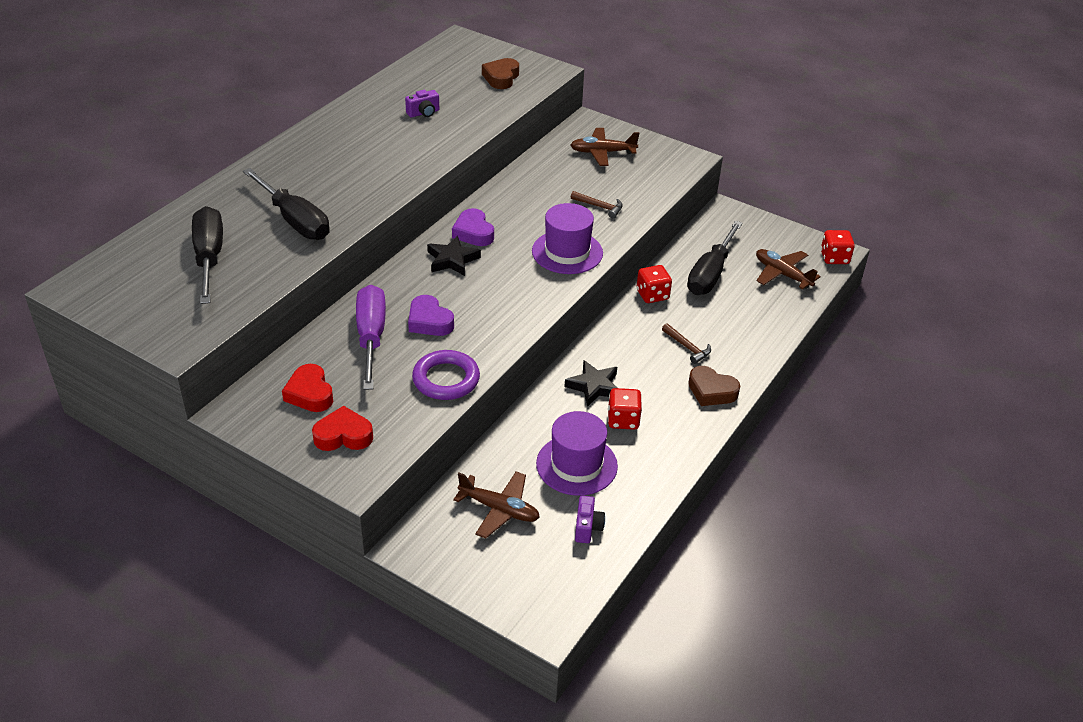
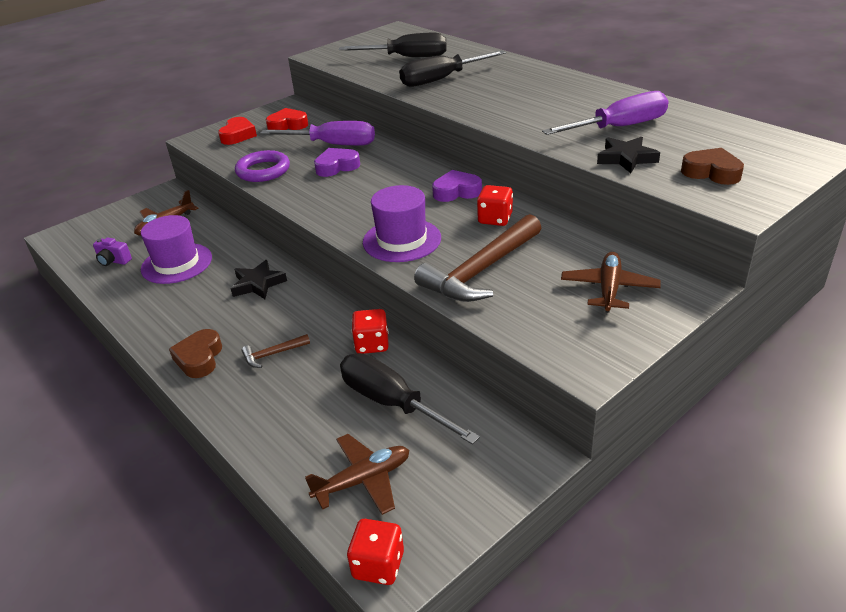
camera: 110 degrees right, 5 degrees down
(423, 113) = (619, 127): purple camera -> purple screwdriver
(452, 260) = (417, 179): black star -> black star (626, 158)
(600, 207) = (481, 271): brown hammer -> brown hammer, size x2.24
(623, 420) = (205, 294): red dice -> red dice (495, 219)
(711, 391) = (199, 358): brown heart -> brown heart turned 45 degrees counterclockwise

